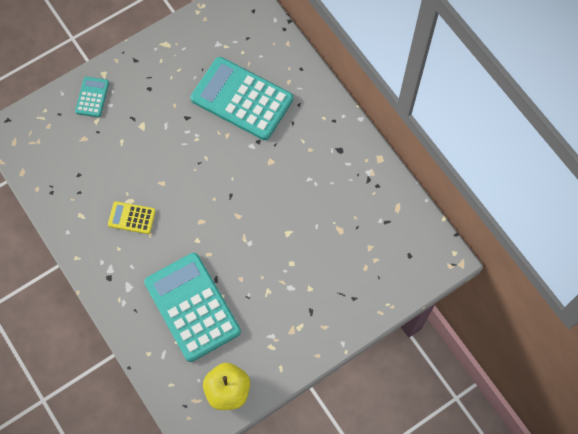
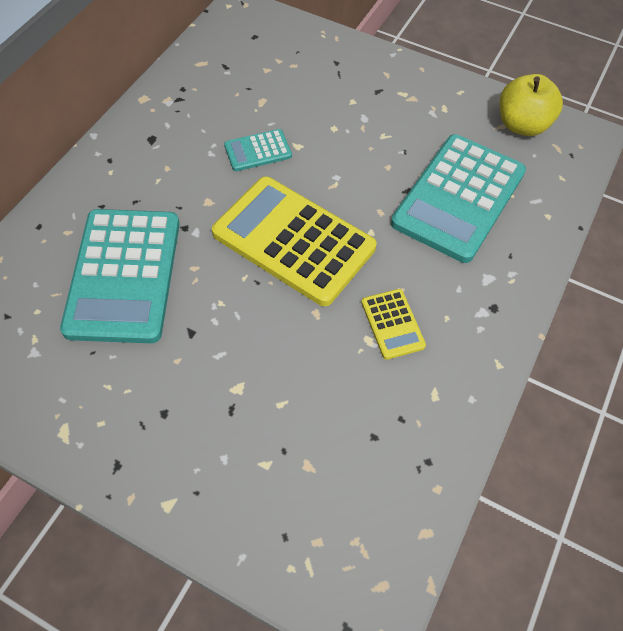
camera: 120 degrees left, 10 degrees down
(92, 97) = (224, 497): turquoise calculator -> turquoise calculator (258, 151)
(215, 195) = (294, 240): none -> yellow calculator

